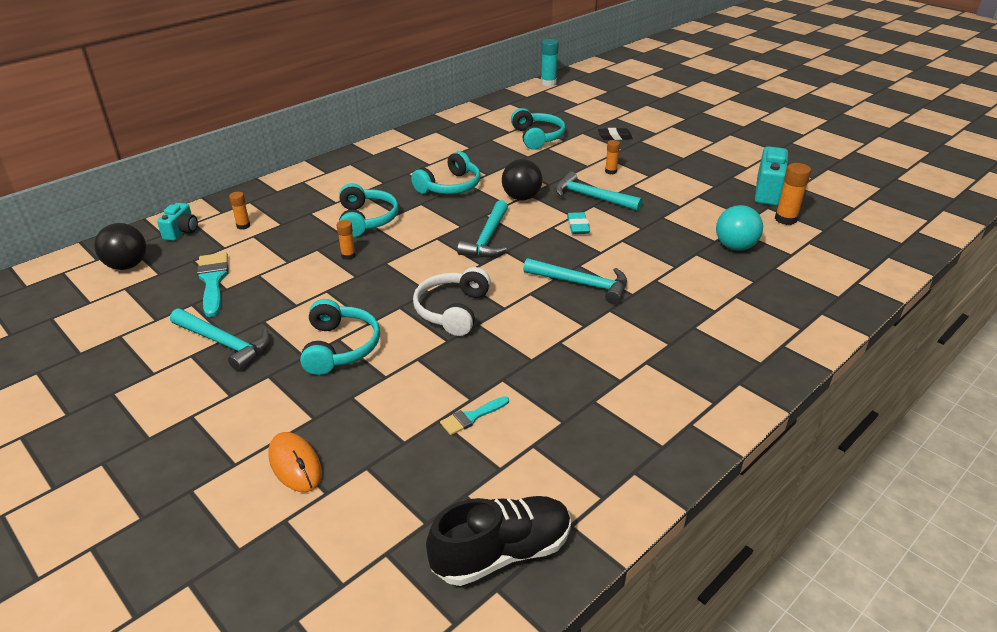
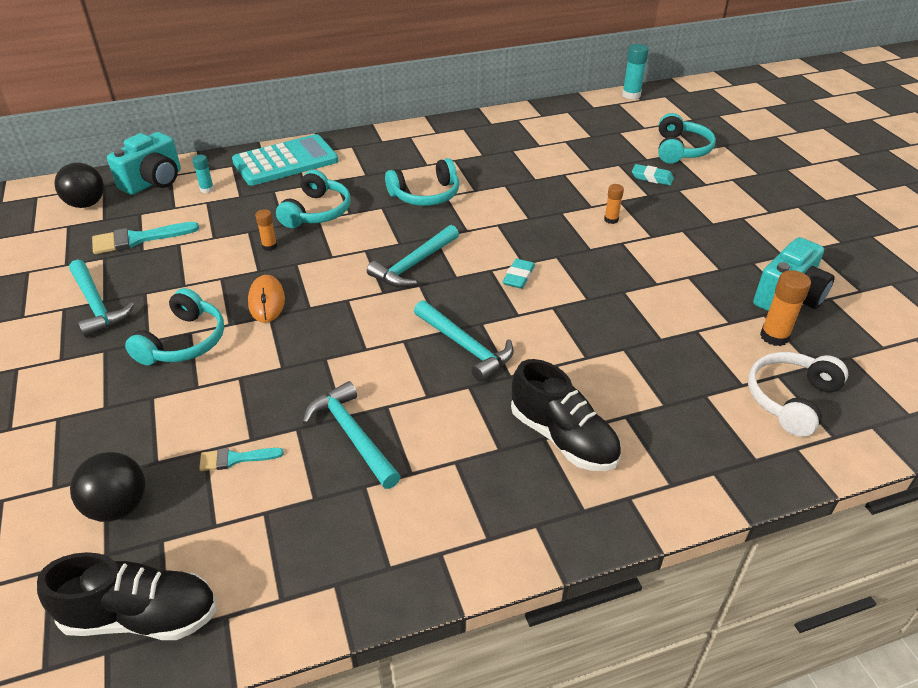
camera: 25 degrees right, 5 degrees up
(181, 231) = (153, 182): turquoise camera -> turquoise camera, size x1.71
(213, 281) = (138, 239): turquoise brush -> turquoise brush turned 120 degrees counterclockwise
(243, 226) = (207, 189): orange glue stick -> turquoise glue stick
(295, 464) = (53, 448): orange mouse -> orange mouse (266, 301)
(299, 188) = (285, 161): none -> turquoise calculator
(453, 310) = (314, 336): white headphones -> white headphones (791, 399)
(521, 197) = (487, 227): black ball -> black ball (118, 507)
(537, 137) = (563, 159): turquoise headphones -> turquoise headphones (680, 150)
(591, 197) = (563, 245): turquoise hammer -> turquoise hammer (352, 435)
(614, 136) = (652, 178): black eraser -> turquoise eraser
(706, 322) = (563, 438): none -> black shoe
(735, 247) = (678, 354): turquoise ball -> none

